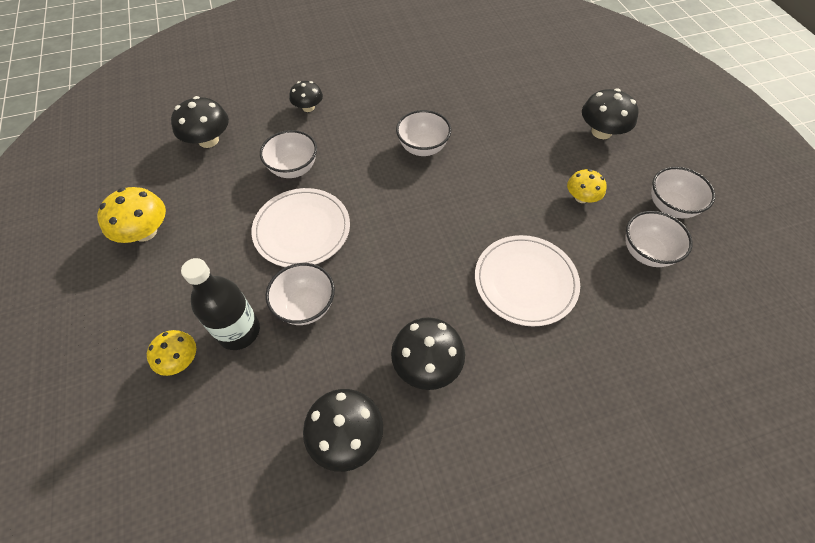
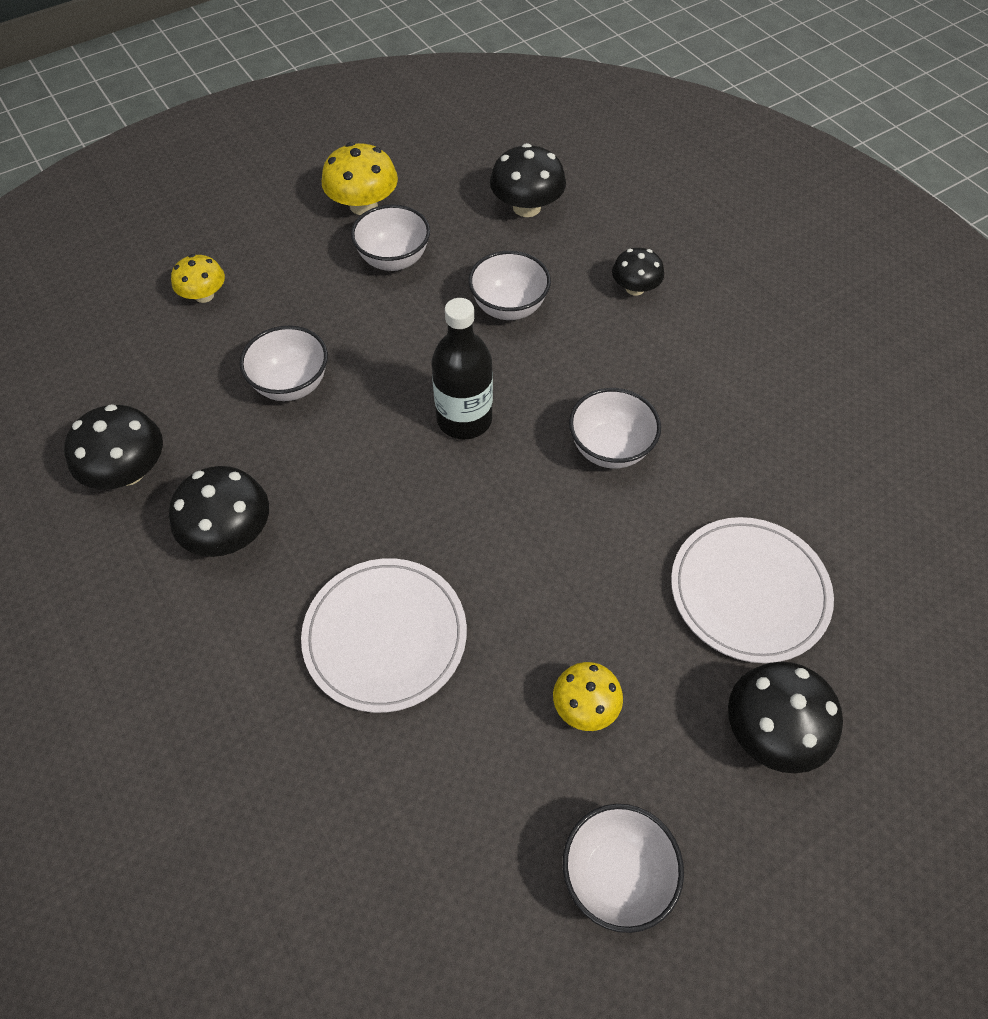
camera: 75 degrees right, 0 degrees up
(239, 331) = (247, 333): black bottle -> black bottle (464, 419)
(302, 229) = (407, 347): white plate -> white plate (749, 591)
(646, 252) = (491, 828): white bowl -> white bowl (394, 260)

